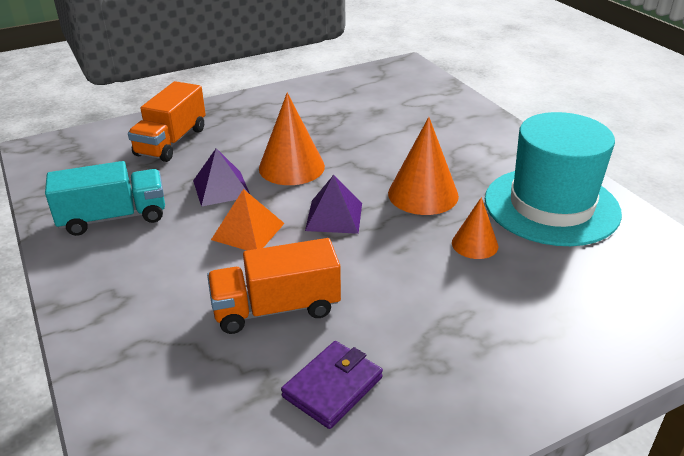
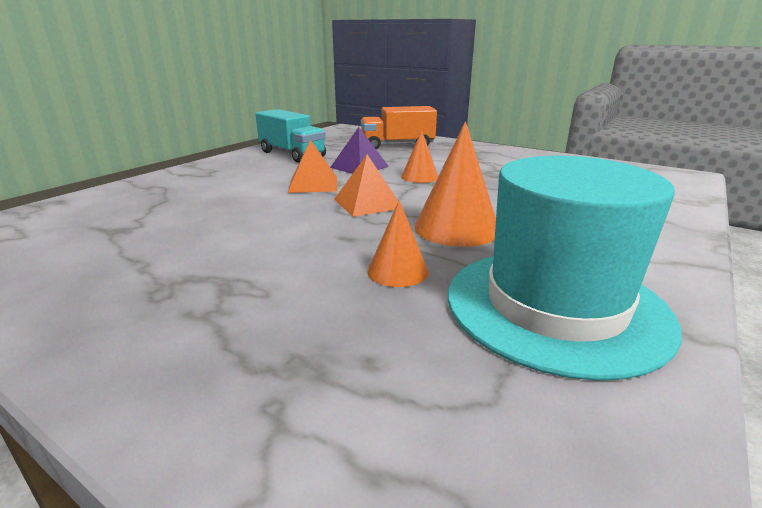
camera: 60 degrees right, 10 degrees down
(276, 308) = (219, 212): orange truck -> none
(291, 167) = (419, 177): orange cone -> orange cone, size x0.60
(333, 387) = (119, 252): purple wallet -> none
(334, 216) = (367, 203): purple pyramid -> orange pyramid

